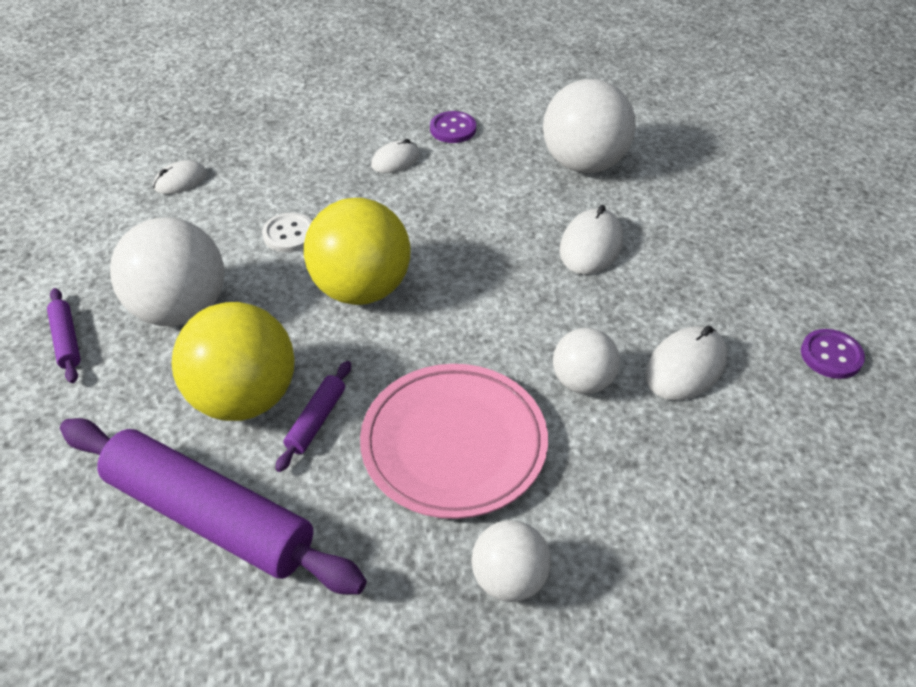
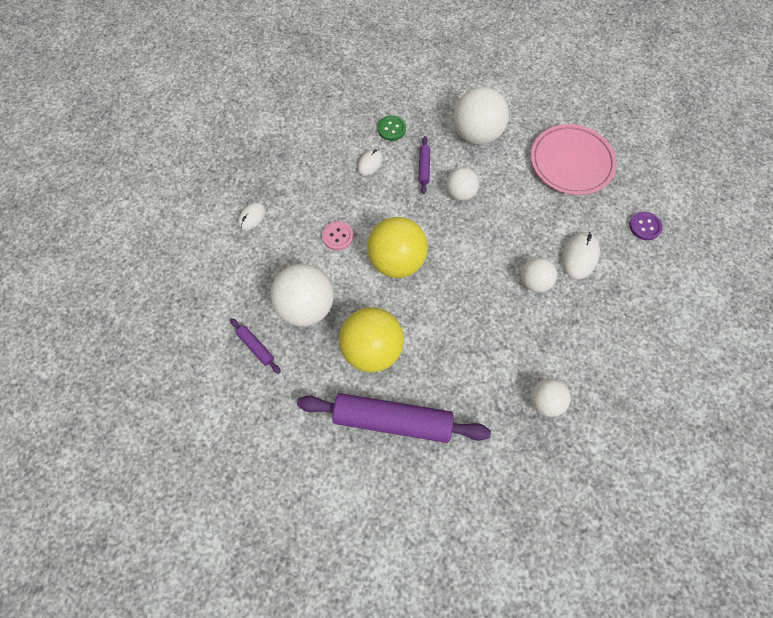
camera: 20 degrees left, 20 degrees up
(289, 234) = (338, 236): white button -> pink button
(316, 420) = (415, 350): purple rolling pin -> purple rolling pin (424, 167)
(453, 129) = (391, 129): purple button -> green button
(454, 444) = (489, 340): pink plate -> pink plate (571, 162)
(517, 229) = (460, 193): none -> white ball
(591, 245) = (504, 193): white mouse -> none

